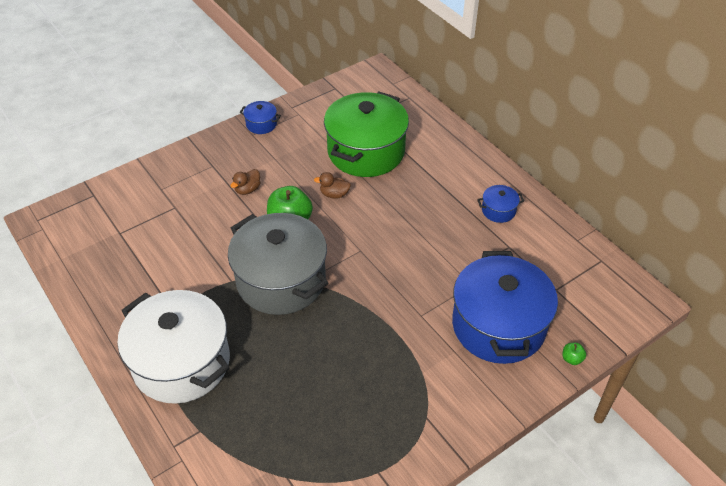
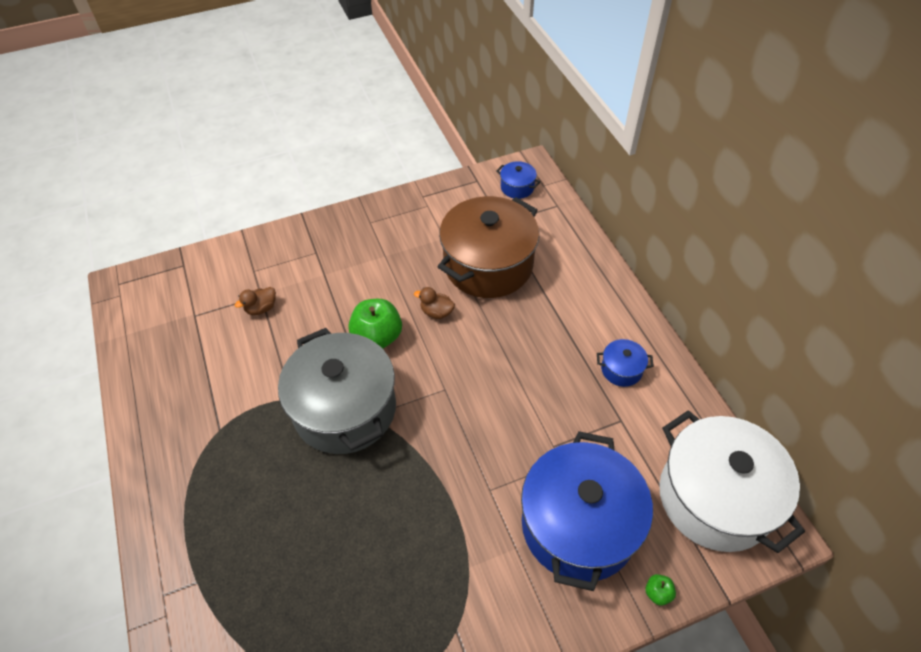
camera: 15 degrees right, 5 degrees up
(181, 362) = (206, 489): white pot -> white pot (715, 497)
(247, 189) = (344, 288): brown duck -> brown duck (261, 308)
(261, 124) = (383, 211): blue pot -> blue pot (517, 187)
(366, 151) = (488, 265): green pot -> brown pot

